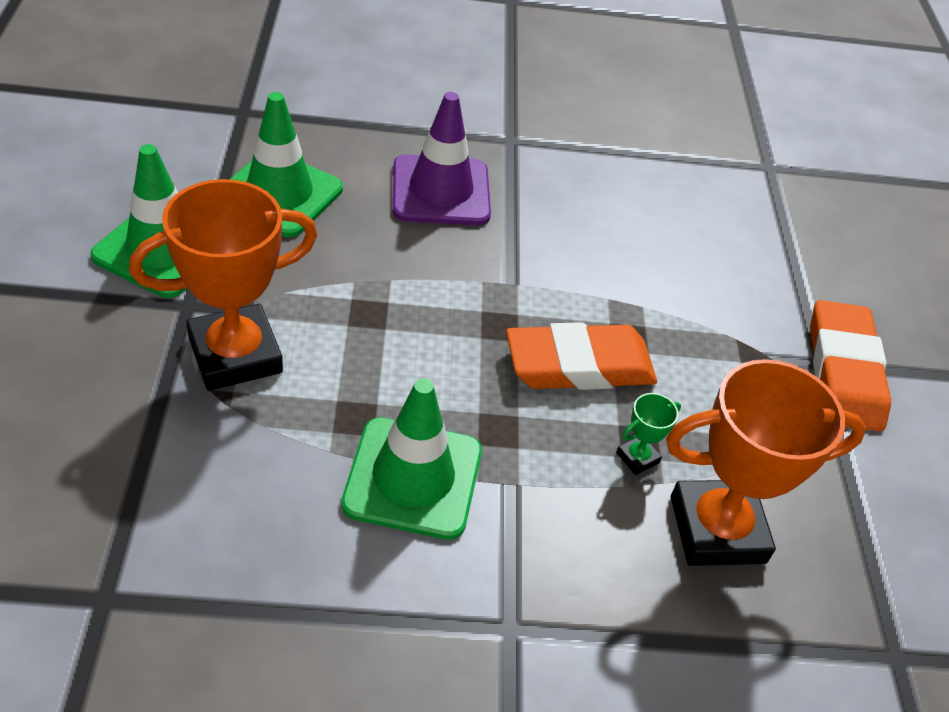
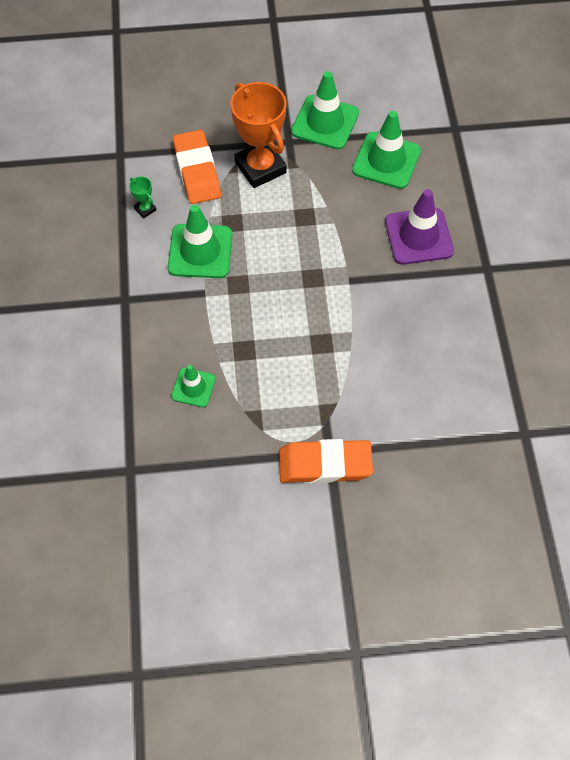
camera: 90 degrees right, 15 degrees up
(579, 365) = (292, 318): orange eraser -> orange eraser (197, 171)
(637, 458) = (233, 349): green trophy -> green trophy (145, 209)
(717, 529) = (193, 387): orange trophy -> green traffic cone

